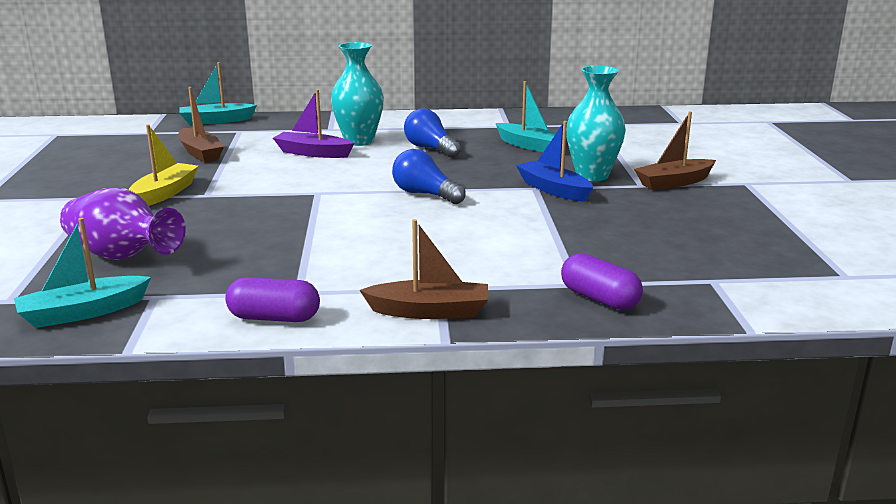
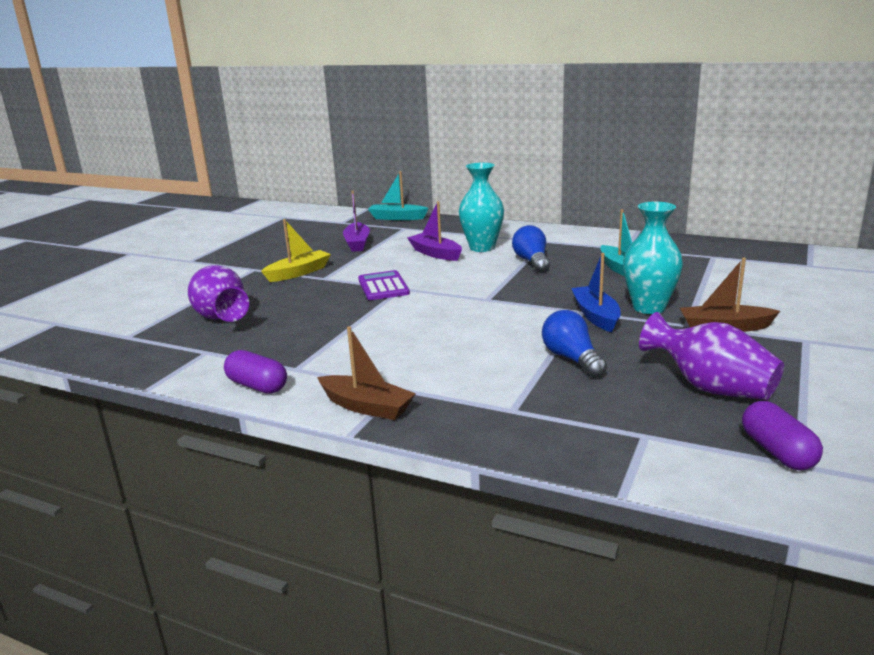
camera: 30 degrees right, 0 degrees up
(83, 312) = (154, 354): turquoise boat -> none
(200, 153) = (357, 243): brown boat -> purple boat
(294, 194) = (383, 286): none -> purple calculator
(425, 194) = (480, 303): blue light bulb -> blue light bulb (572, 359)
(599, 299) = (515, 428): purple capsule -> purple capsule (777, 452)
(718, 232) = (710, 387): none -> purple vase

